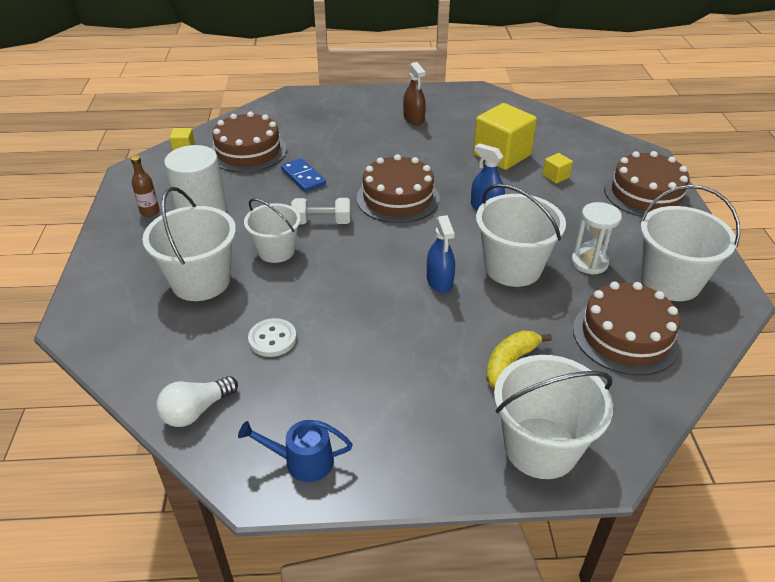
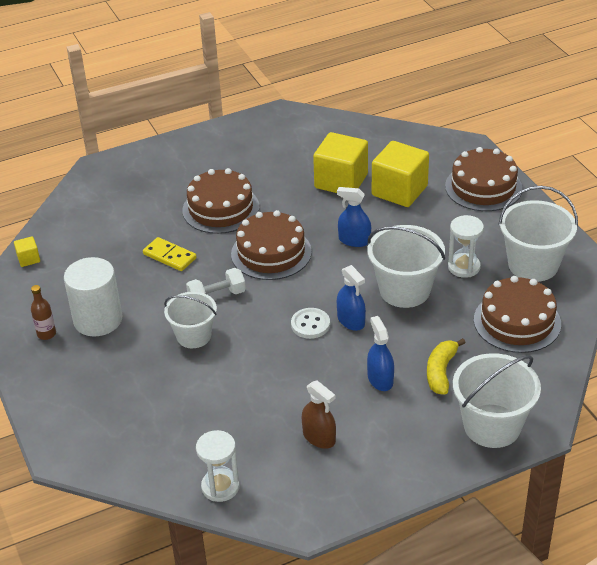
camera: 20 degrees left, 0 degrees up
(196, 411) = (220, 487): white light bulb -> white hourglass
(201, 281) = (145, 384): white bucket -> none
(248, 151) = (96, 244): brown cake -> brown cake (221, 208)
(272, 339) = (243, 412): white button -> white button (310, 324)
(302, 461) = (327, 494): blue watering can -> none
(303, 177) = (169, 256): blue domino -> yellow domino
(414, 119) = (237, 162): brown spray bottle -> brown spray bottle (319, 437)
(437, 350) = (380, 379): none -> blue spray bottle
(555, 176) = (399, 191): yellow cube -> yellow cube, size x2.26

